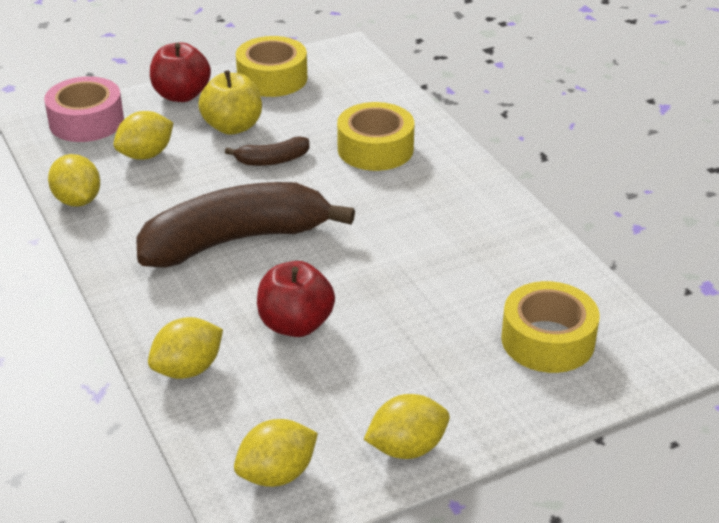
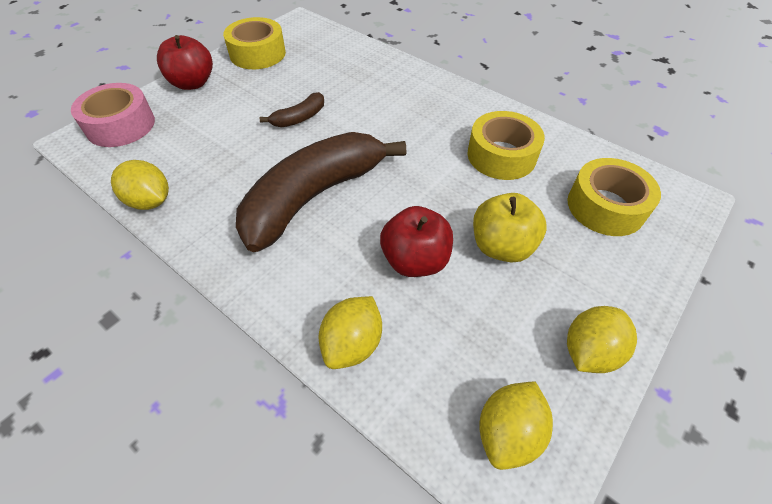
camera: 25 degrees left, 15 degrees up
(146, 155) = (191, 141): yellow lemon -> none
(232, 127) = (250, 99): yellow apple -> yellow apple (501, 246)
(375, 149) = (370, 89): yellow tape -> yellow tape (501, 155)

